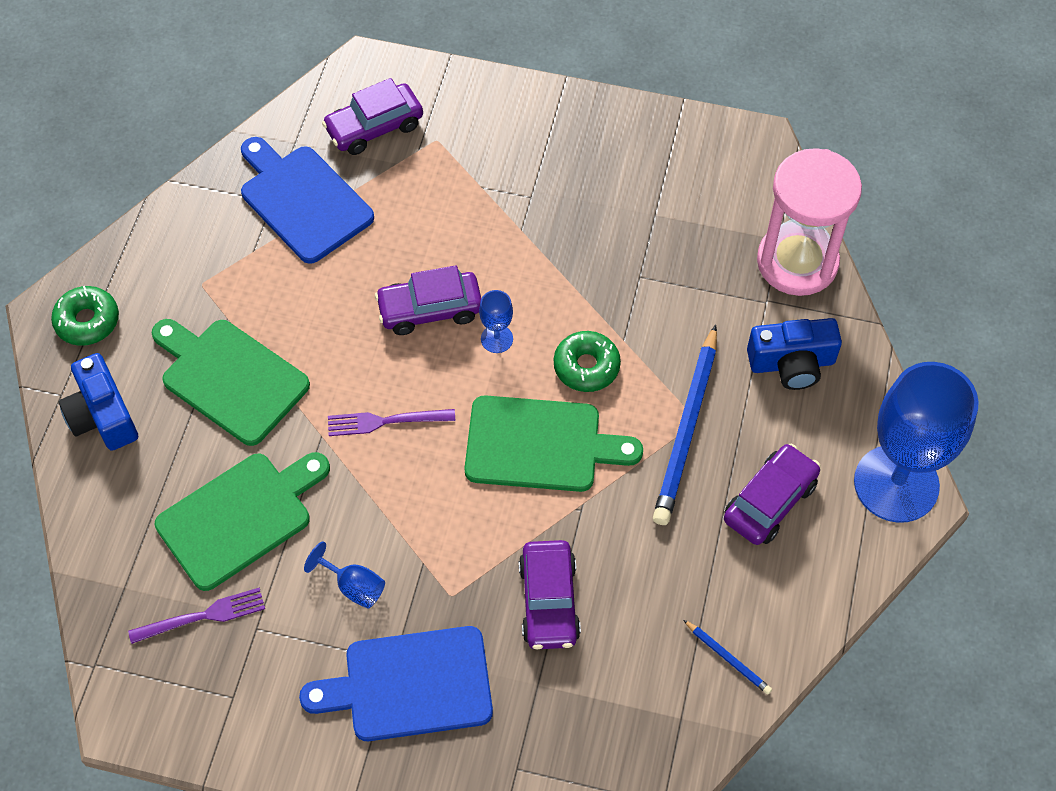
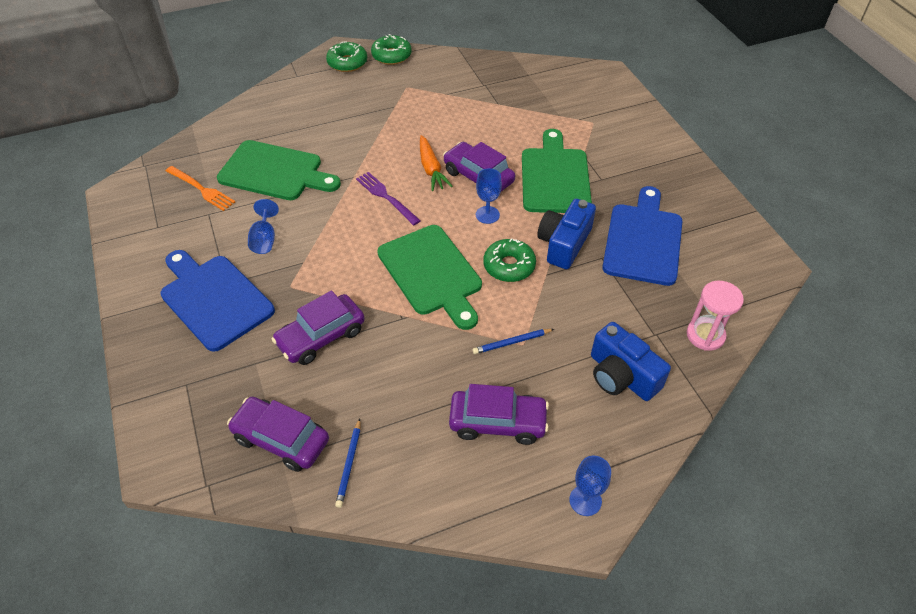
camera: 55 degrees right, 10 degrees down
(102, 415) = (296, 94): blue camera -> blue camera (564, 244)
(119, 263) = (391, 56): none -> green donut
(203, 616) = (202, 189): purple fork -> orange fork
(230, 378) = (358, 125): green cutting board -> green cutting board (554, 177)
(302, 200) = (496, 95): blue cutting board -> blue cutting board (643, 240)
(374, 127) = (572, 96): purple car -> purple car (281, 439)
(377, 348) = (431, 169): none -> orange carrot
(686, 429) = (512, 342): blue pencil -> blue pencil, size x0.45
(797, 262) = (705, 335): pink hourglass -> pink hourglass, size x0.54
(896, 483) = (585, 500): blue goblet -> blue goblet, size x0.40

